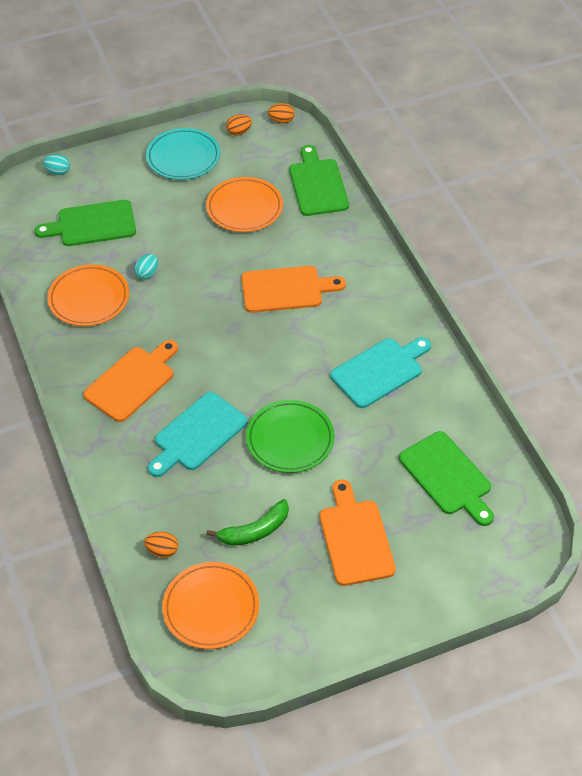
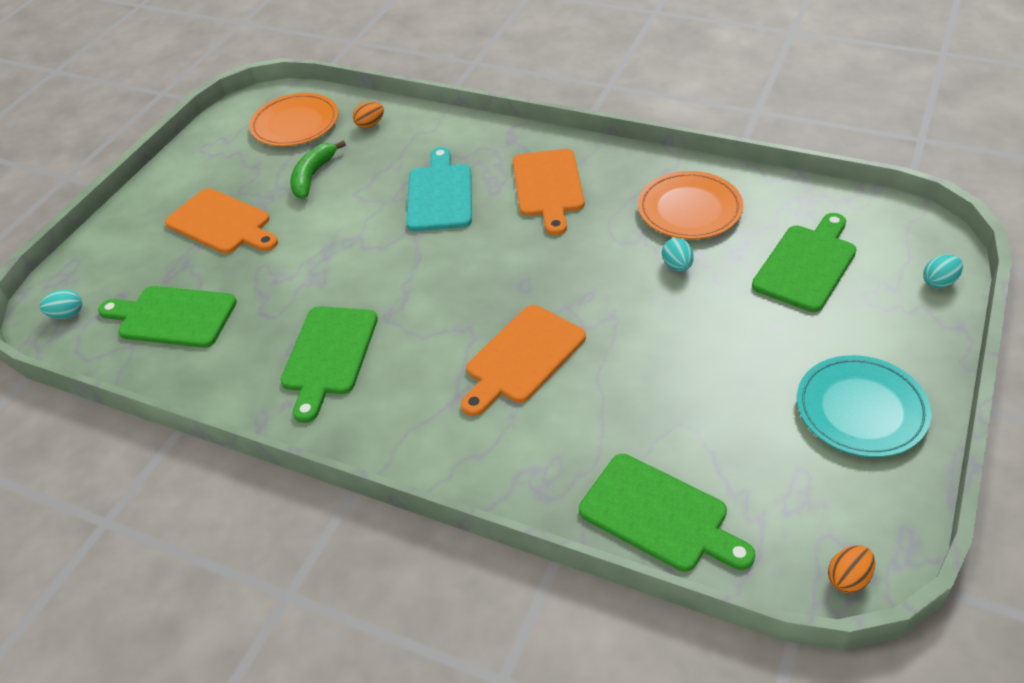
camera: 140 degrees right, 5 degrees down
(239, 132) = (865, 506): orange egg -> none
(244, 208) = (695, 408): orange plate -> none
(290, 439) = (354, 244): green plate -> none
(380, 371) = (328, 355): turquoise cutting board -> green cutting board
(515, 539) = (67, 314): none -> turquoise egg

